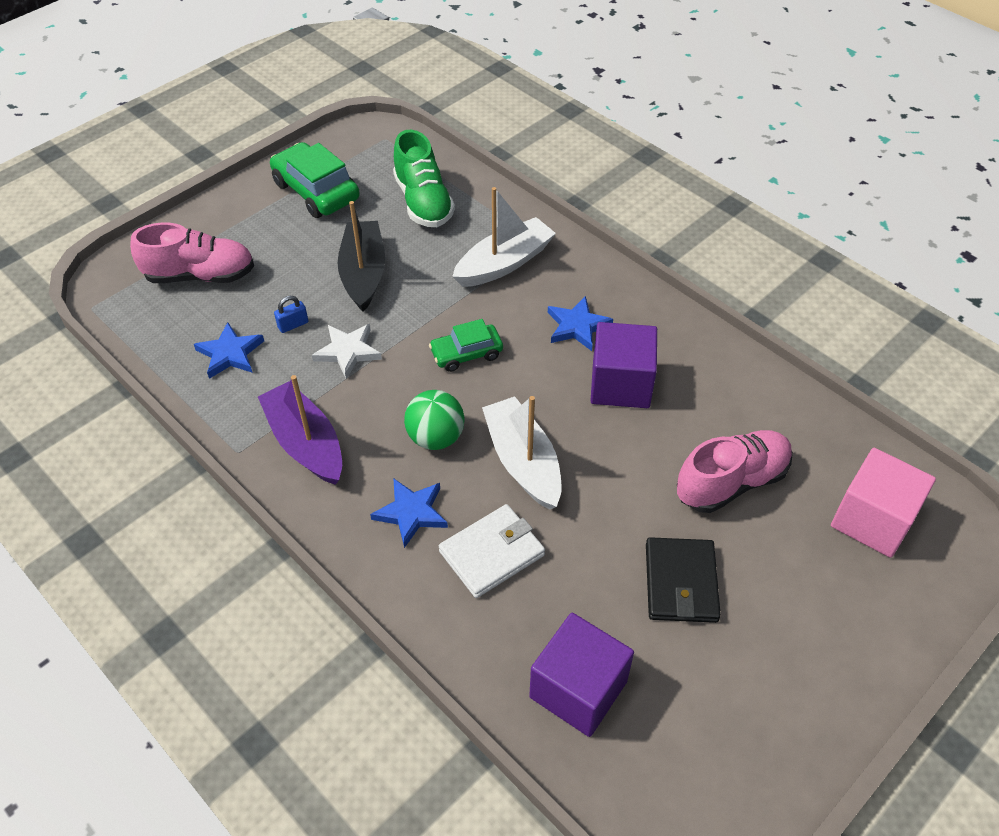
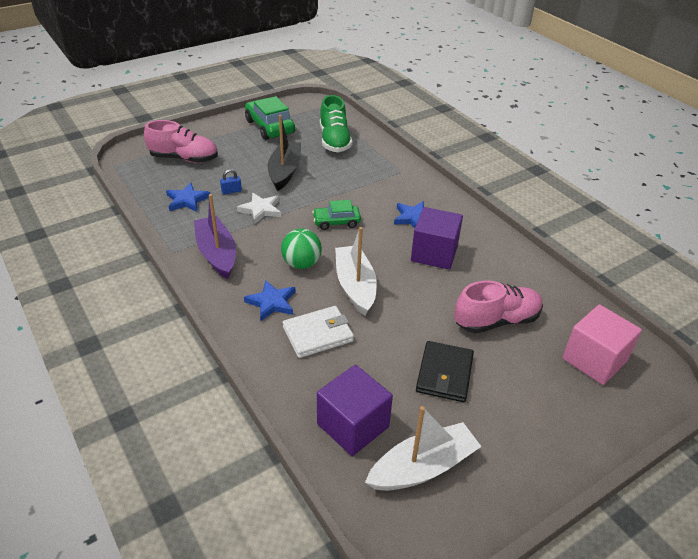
camera: 10 degrees right, 10 degrees down
(504, 263) = (376, 178): white boat -> white boat (423, 467)

